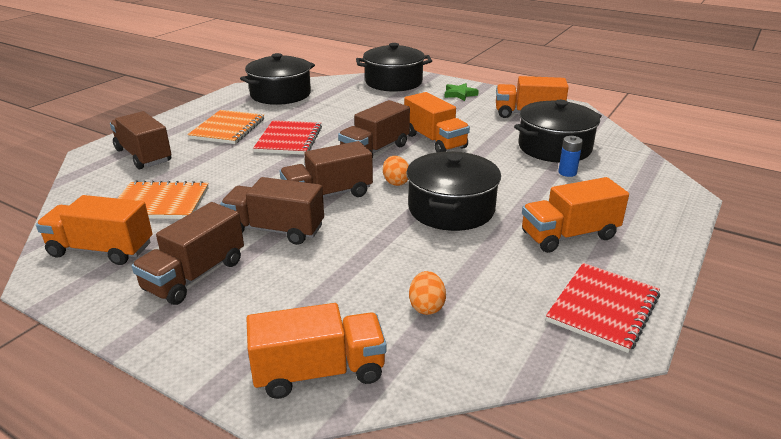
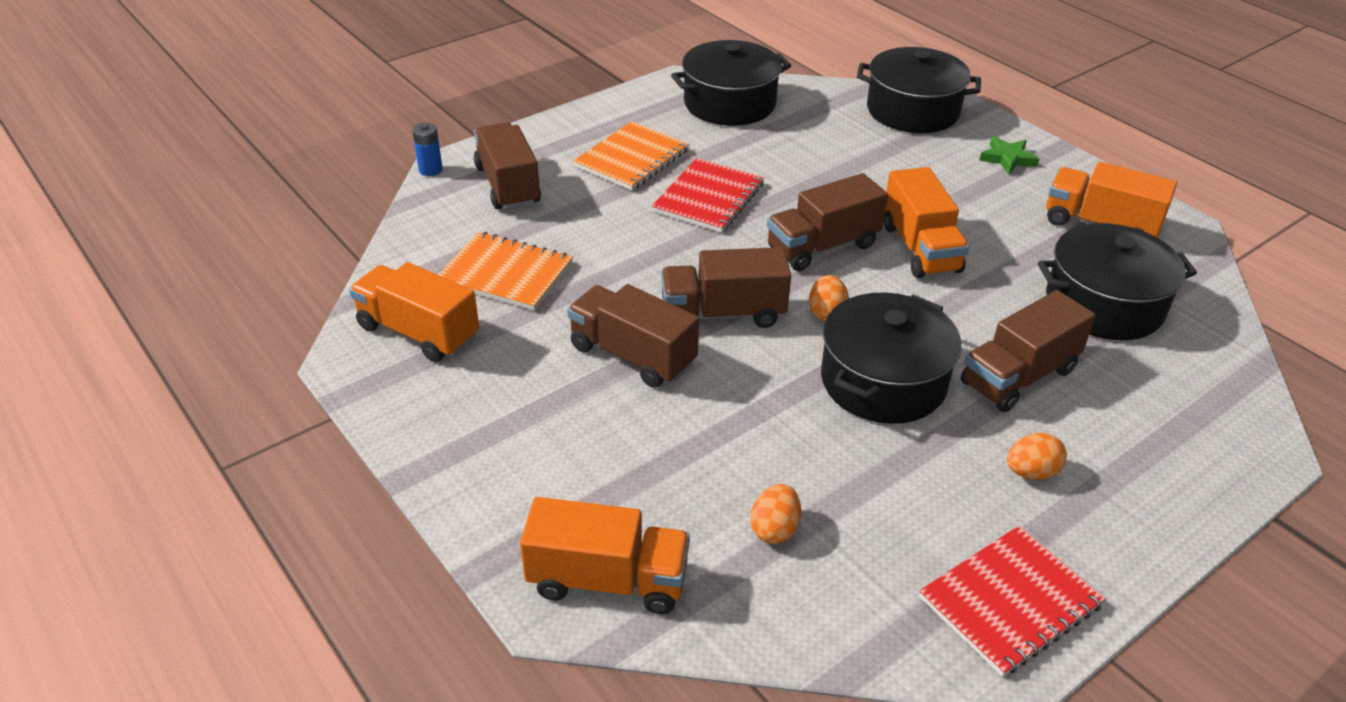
camera: 20 degrees right, 10 degrees up
(195, 275) = (513, 401): brown truck -> brown truck (1018, 376)
(567, 172) = (1096, 358): blue battery -> blue battery (430, 170)
(569, 235) = (1031, 472): orange truck -> orange egg

